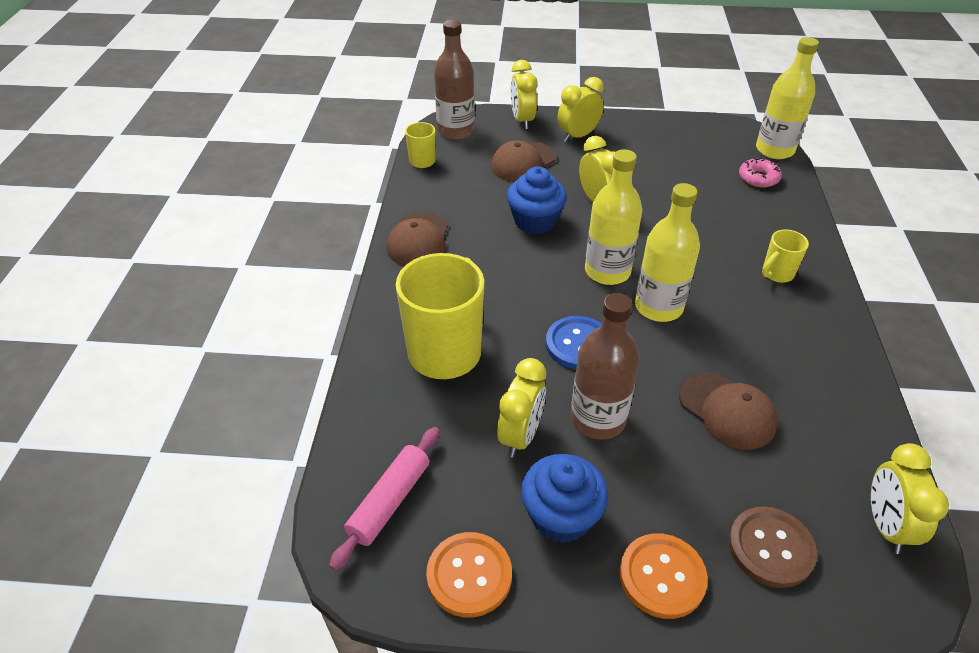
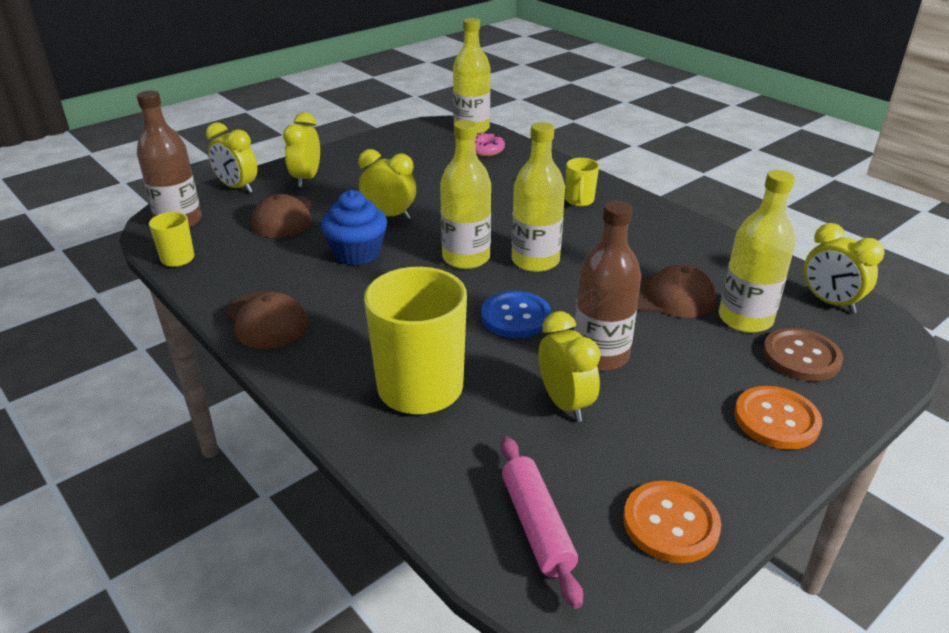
camera: 45 degrees left, 10 degrees down
(561, 516) = (669, 433): blue cupcake -> none
(770, 478) = (745, 319): none -> yellow bottle

